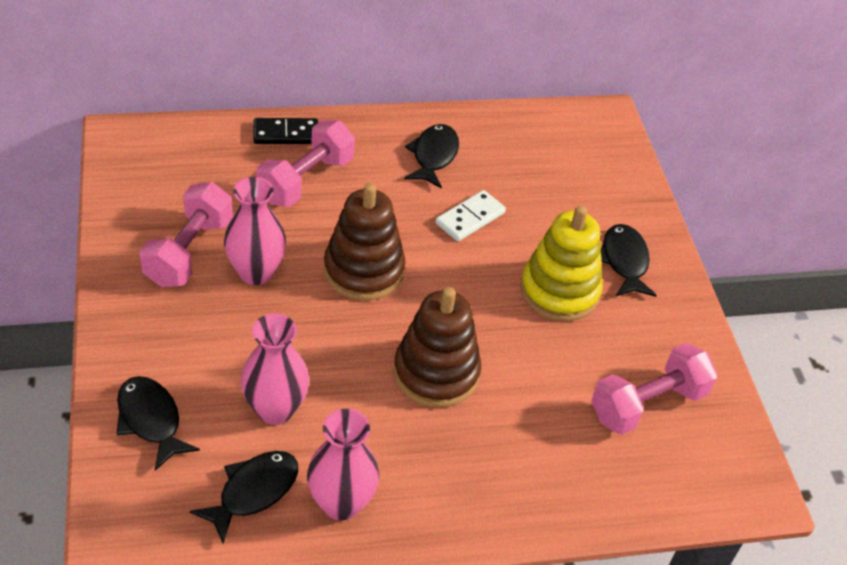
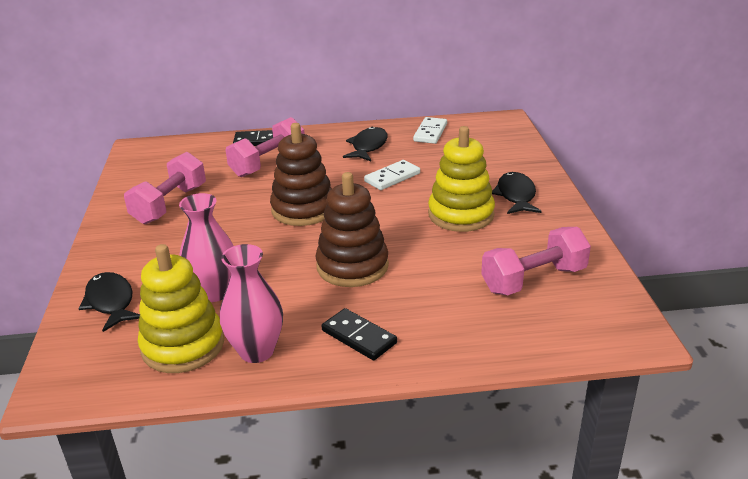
camera: 10 degrees right, 15 degrees down
(253, 492) = (183, 345): black fish -> yellow stacking toy
(256, 272) = (218, 214): pink vase -> none
(455, 485) = (359, 337): none -> black domino
(512, 134) = (430, 132): none -> white domino

